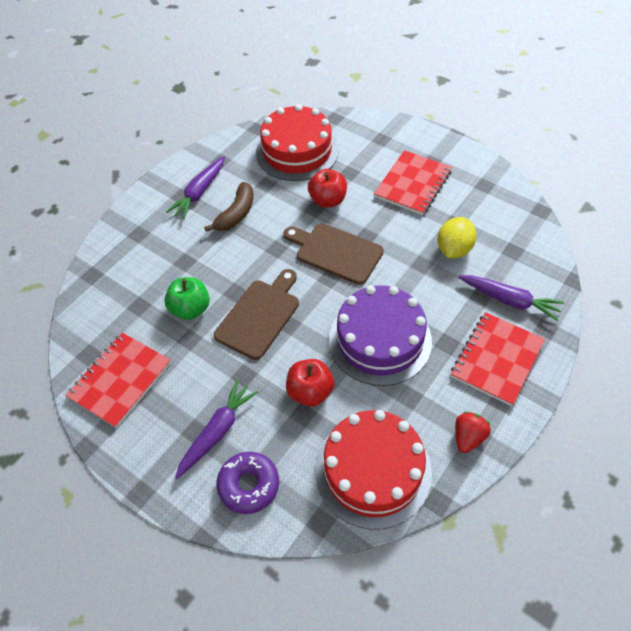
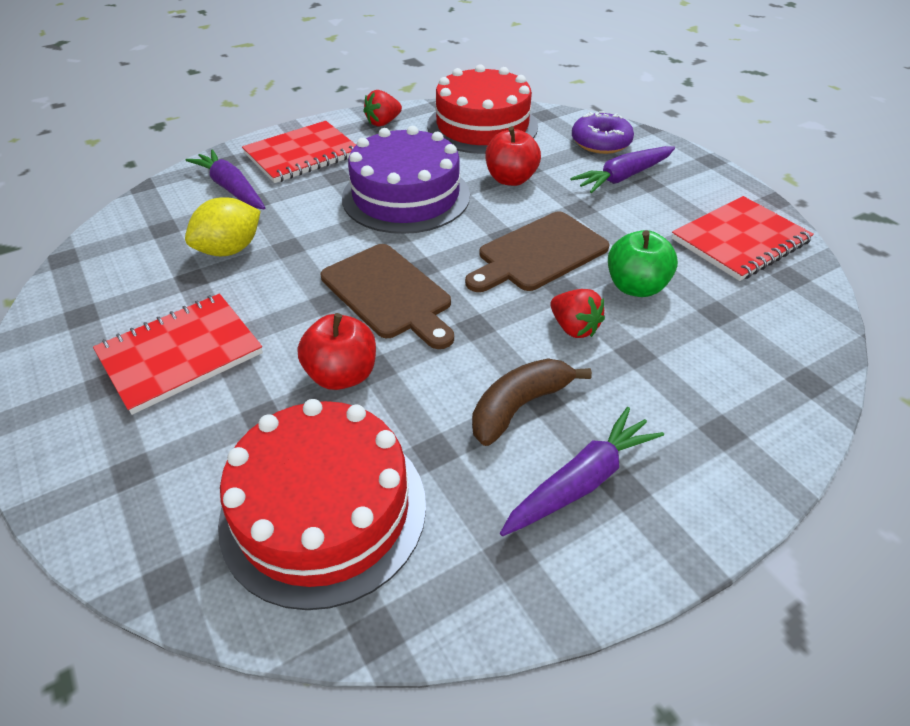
camera: 160 degrees left, 10 degrees down
(221, 266) = (574, 328): none -> red strawberry

